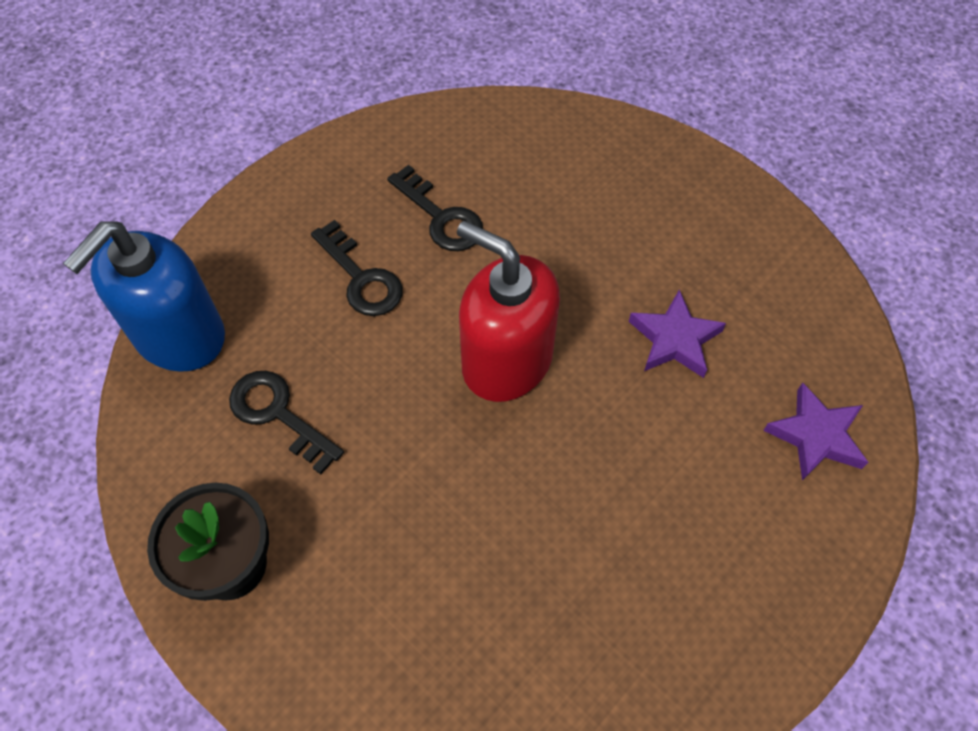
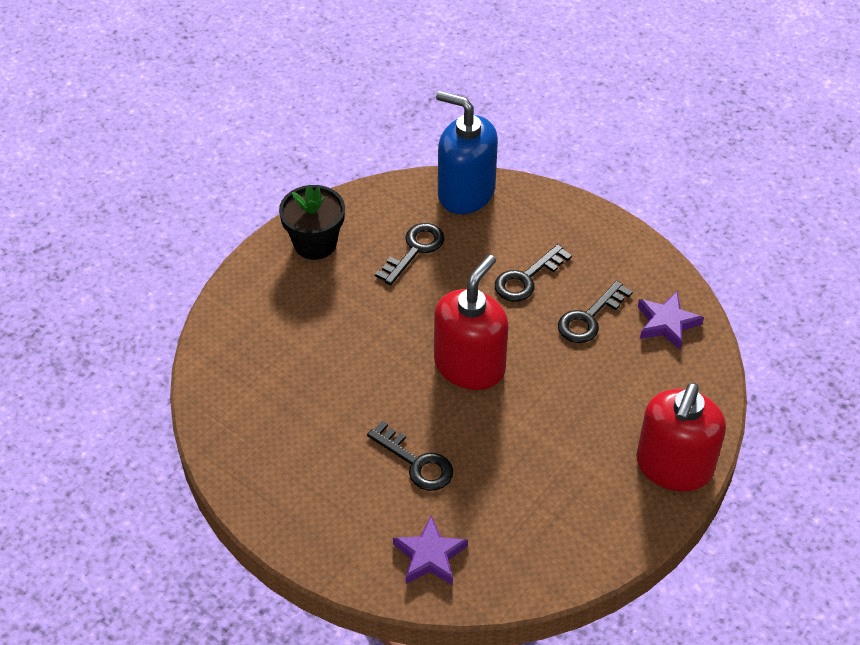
camera: 85 degrees right, 10 degrees down
(668, 441) = (416, 462): none -> black key
(671, 165) = (674, 466): none -> red soap dispenser
(674, 339) = (501, 467): purple star -> purple star (667, 323)

